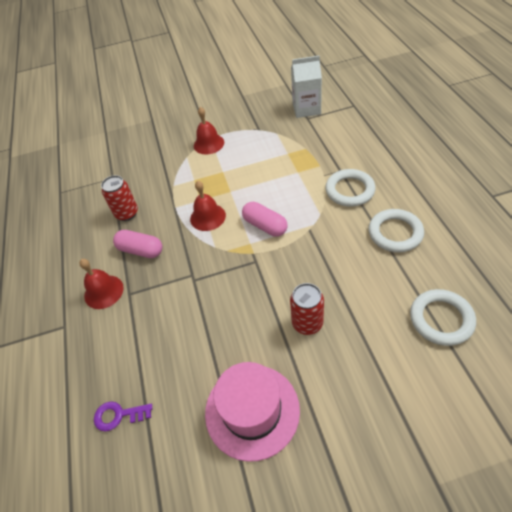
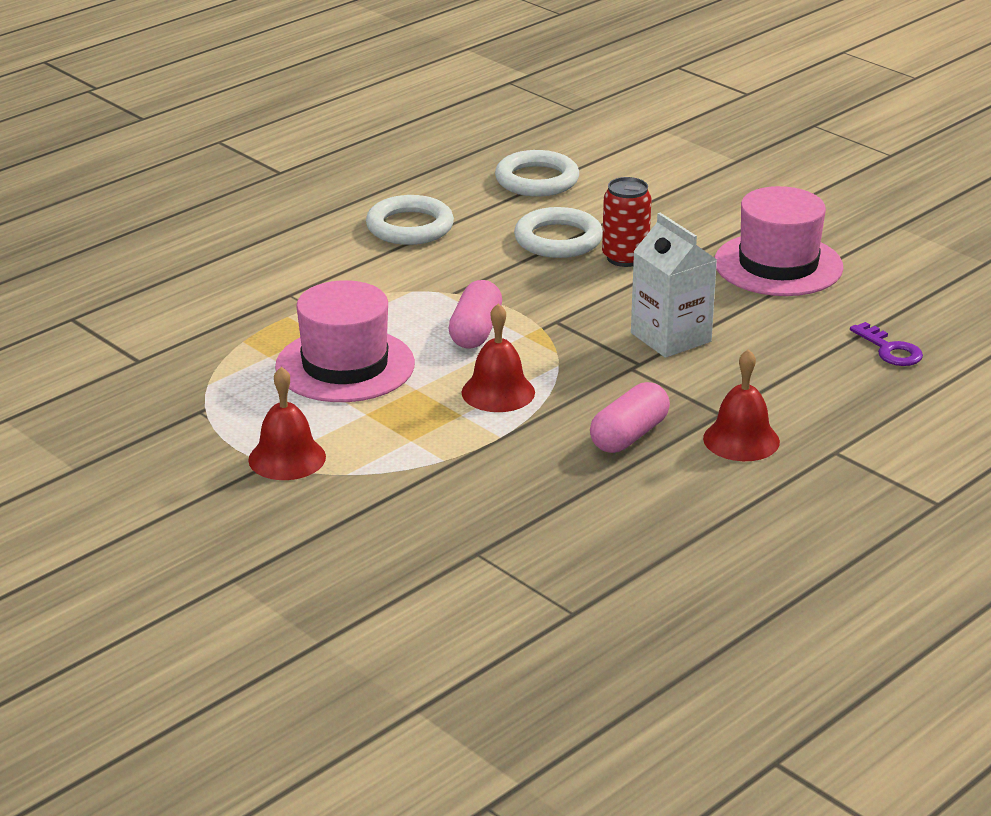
camera: 125 degrees left, 20 degrees down
(127, 213) = (560, 487): red can -> none
(141, 250) = (629, 435): pink capsule -> pink capsule turned 45 degrees clockwise
(264, 174) = (345, 365): none -> pink hat
(306, 109) = (104, 369): white carton -> white carton (671, 337)
(349, 190) = (338, 276): white ring -> white ring (558, 239)

